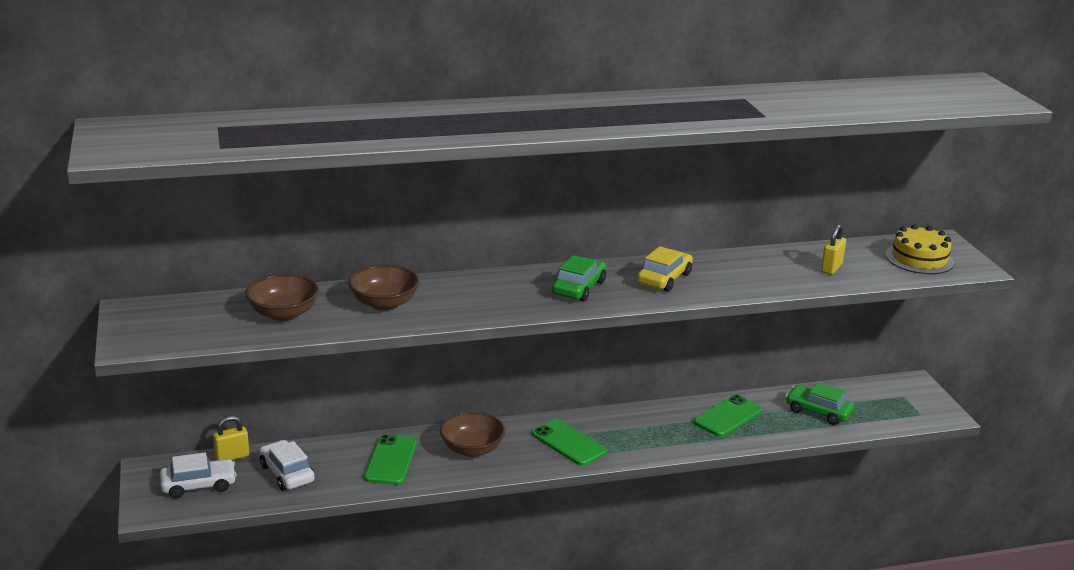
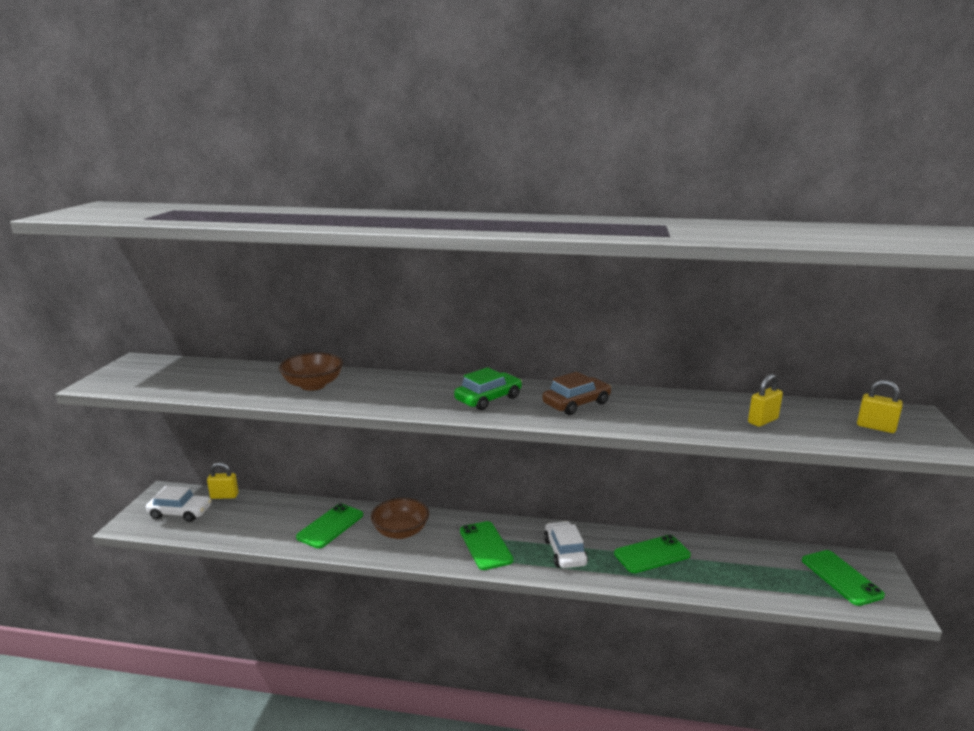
camera: 25 degrees right, 5 degrees down
(283, 314) = (230, 380): brown bowl -> none
(287, 473) = (247, 518): white car -> white car (565, 552)
(664, 279) = (576, 404): yellow car -> brown car
(818, 412) = (750, 571): green car -> none
(892, 401) = (841, 578): none -> green phone
(919, 259) = (875, 427): yellow cake -> yellow padlock

